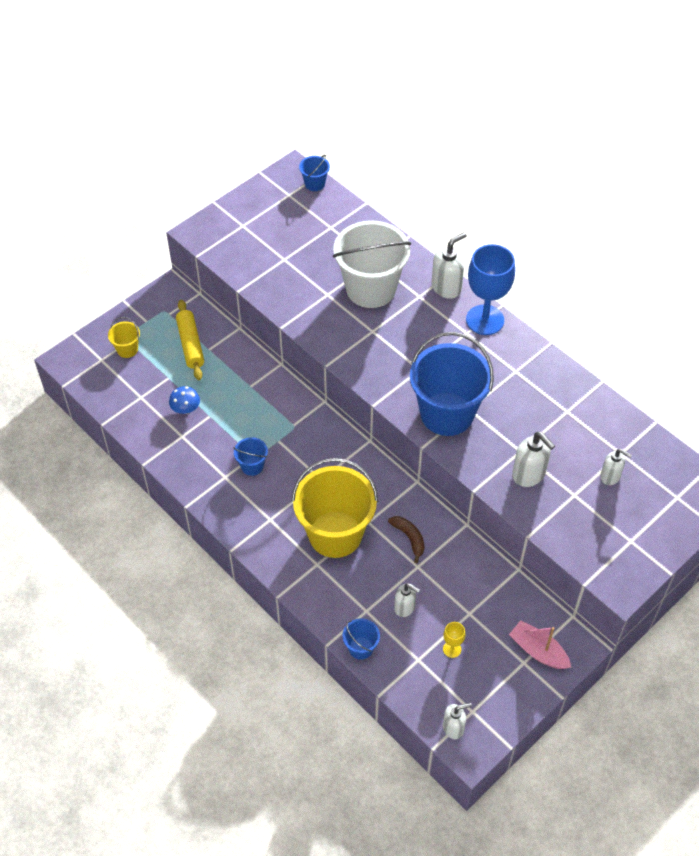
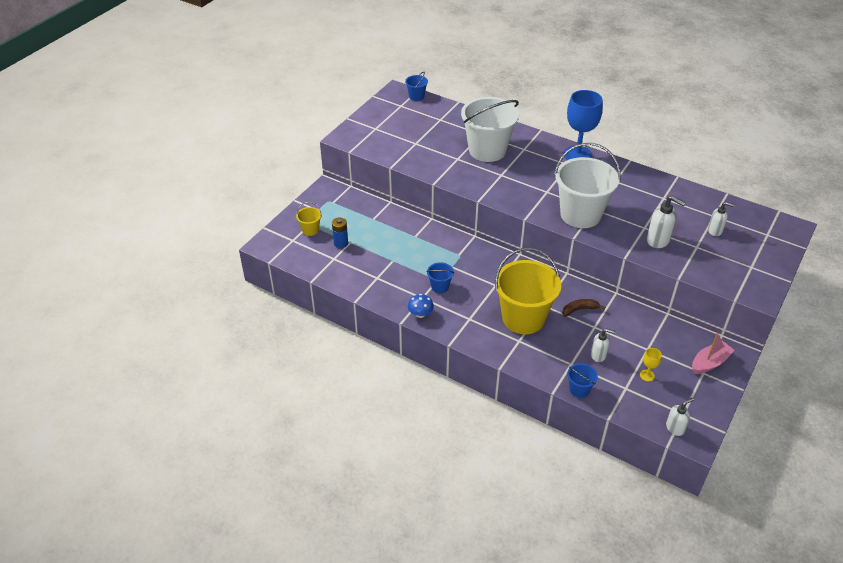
camera: 15 degrees left, 10 degrees down
(156, 377) = (341, 243): none -> blue battery
(185, 409) = (372, 259): blue mushroom -> blue mushroom (420, 314)
(190, 344) = (358, 218): yellow rolling pin -> none
(409, 538) = (579, 309): brown banana -> brown banana turned 60 degrees counterclockwise
(446, 287) = (541, 141): white soap dispenser -> none
(447, 414) = (580, 214): blue bucket -> white bucket
(538, 651) = (709, 363): pink boat -> pink boat turned 120 degrees clockwise

